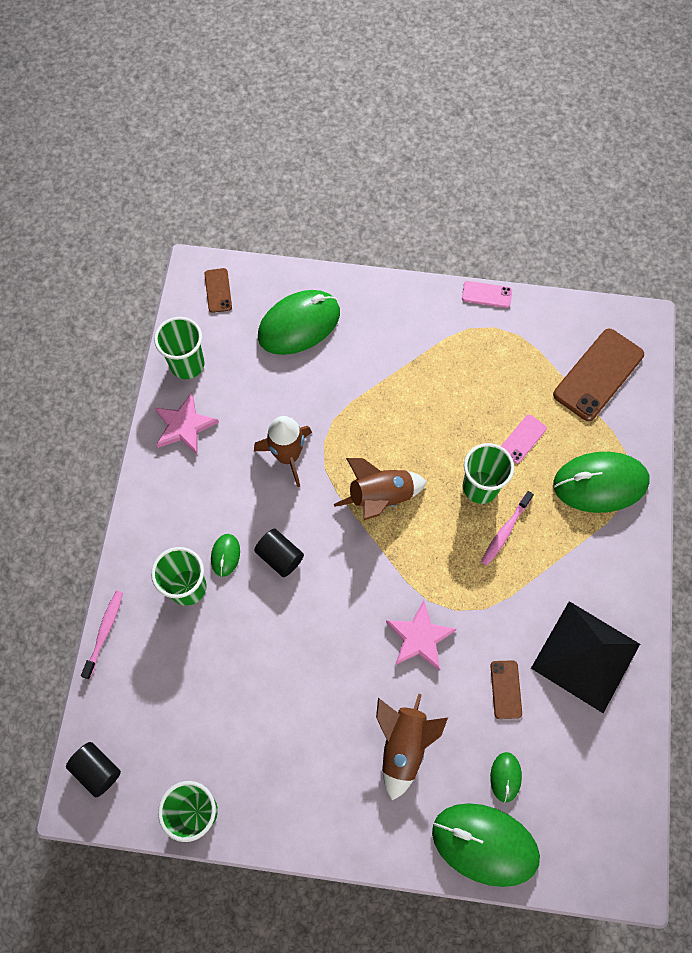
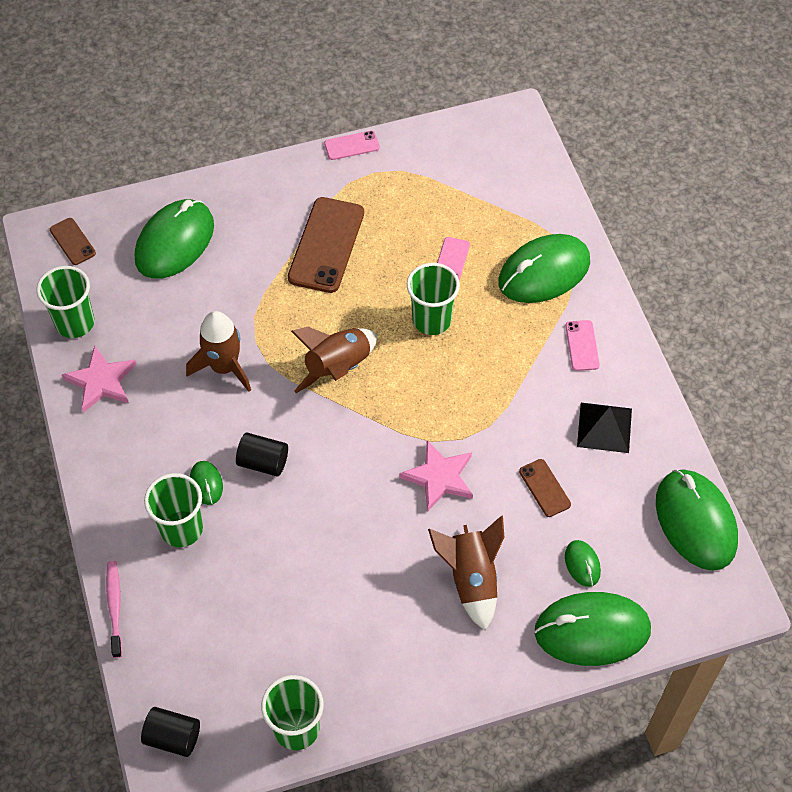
camera: 25 degrees left, 10 degrees down
(505, 531) = (475, 350): pink toothbrush -> none
(585, 655) = (604, 427): black pyramid -> black pyramid, size x0.61
(598, 374) = (495, 177): brown phone -> brown phone (326, 245)
(602, 568) = (582, 345): none -> pink phone
(626, 784) = (695, 521): none -> green mouse

